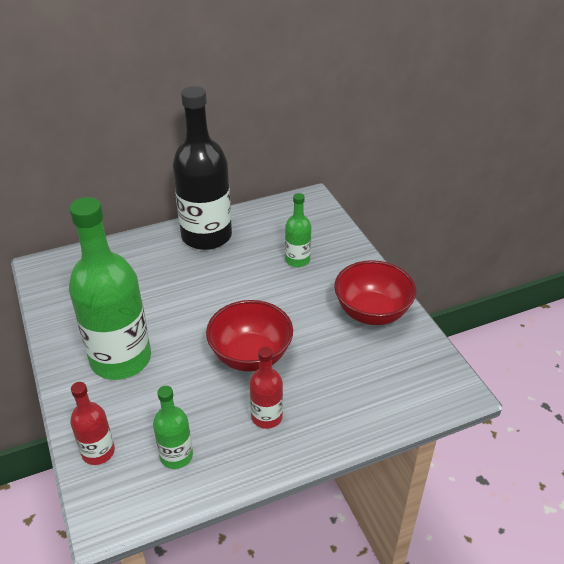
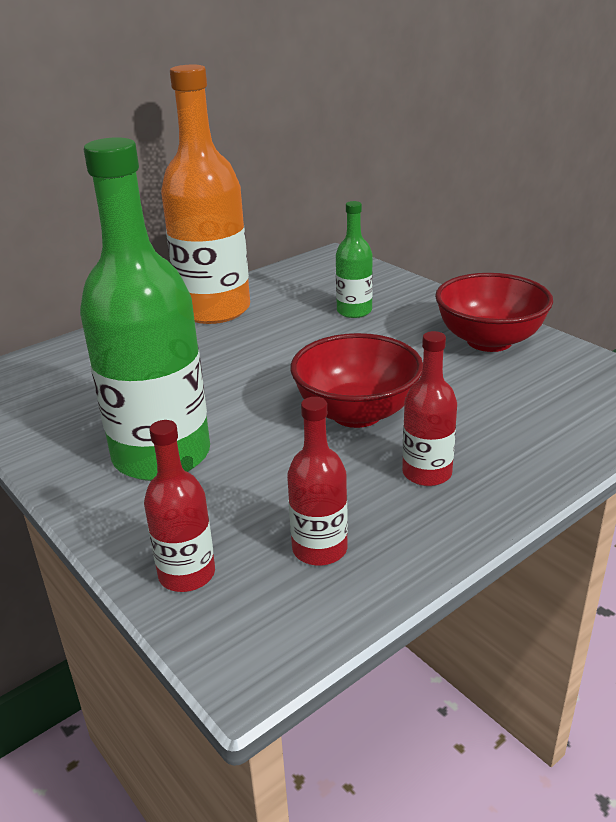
camera: 15 degrees left, 10 degrees down
(176, 456) = (319, 549): green bottle -> red bottle
(206, 236) = (214, 310): black bottle -> orange bottle

